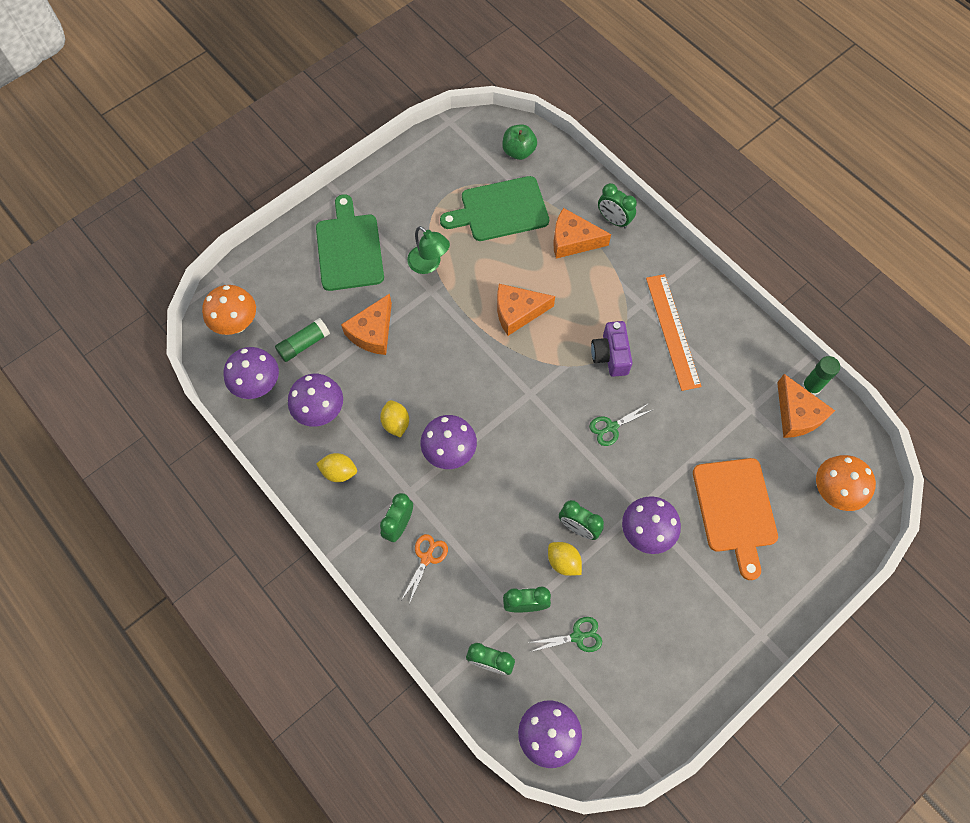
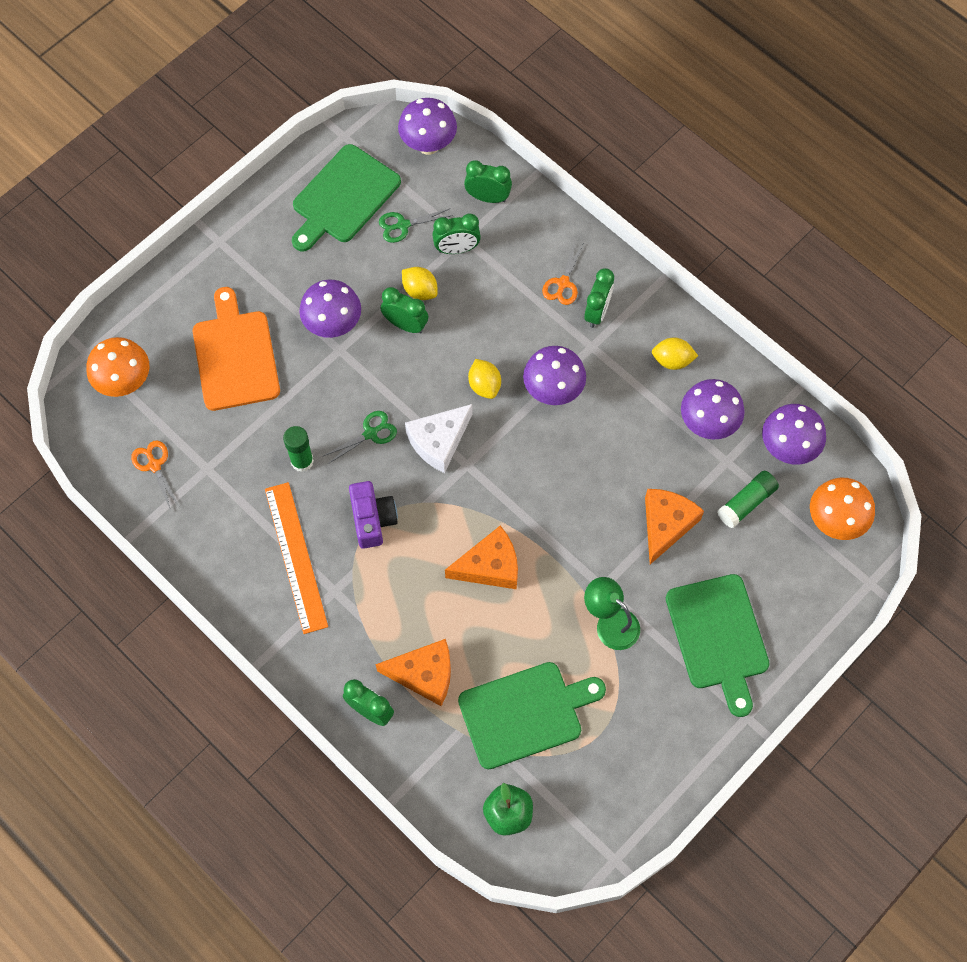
camera: 175 degrees right, 0 degrees up
(396, 423) = (618, 418): yellow lemon -> yellow lemon (484, 385)
(553, 415) = (439, 441): none -> white cheese
(637, 675) = (343, 197): none -> green cutting board
(797, 414) = (154, 465): orange cheese -> orange scissors
(811, 387) = (133, 500): green glue stick -> green glue stick (302, 461)

